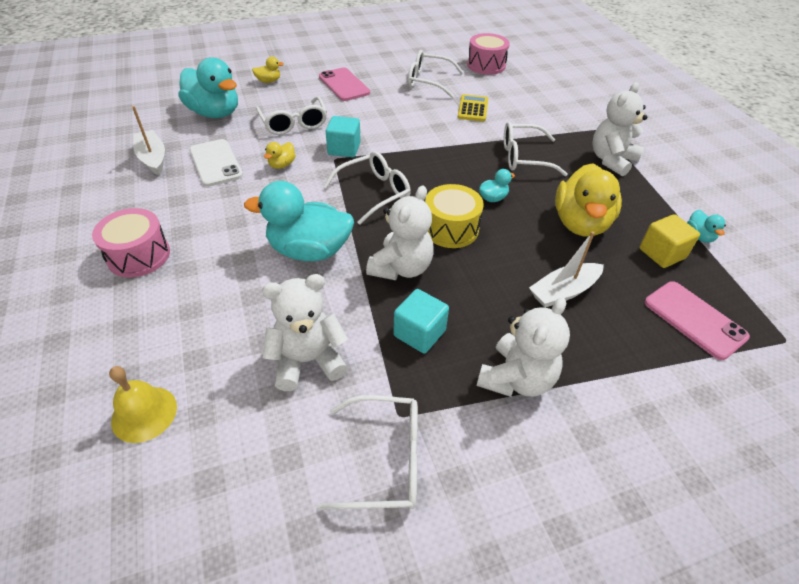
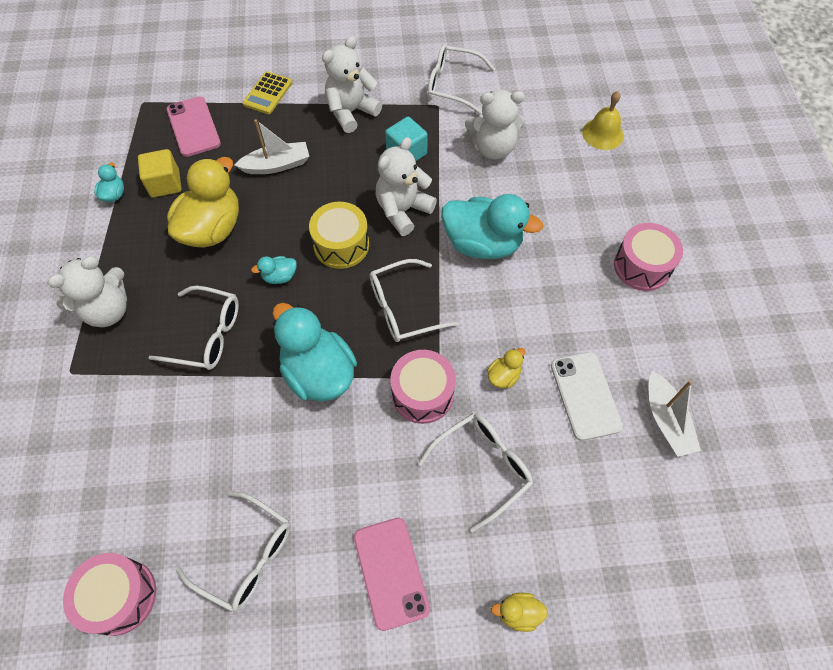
camera: 165 degrees left, 15 degrees up
(215, 113) = (600, 520): turquoise duck -> turquoise duck (318, 373)
(294, 124) = (483, 467): white glasses -> white glasses turned 60 degrees clockwise
(344, 149) = (422, 394): turquoise cube -> pink drum
(472, 109) = (215, 456): yellow calculator -> yellow calculator (268, 93)

